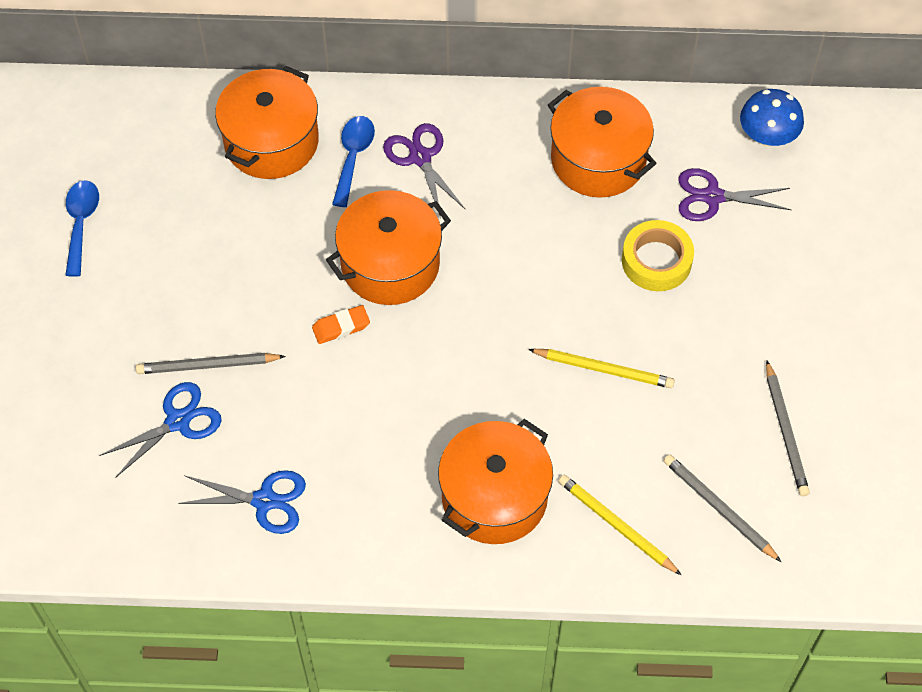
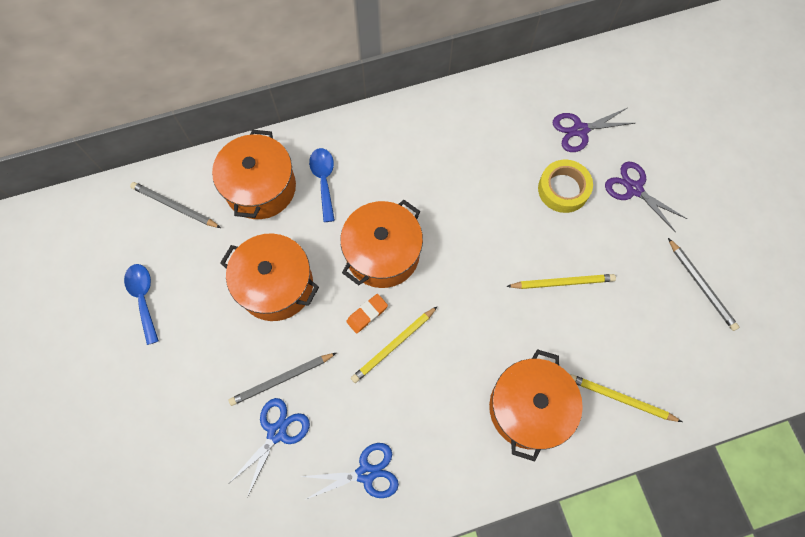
camera: 20 degrees left, 10 degrees up
(358, 372) = (394, 345): none -> yellow pencil
(420, 157) = (371, 165): purple scissors -> purple scissors (634, 189)
(598, 159) = (493, 127): orange pot -> orange pot (276, 285)
(719, 508) = (683, 360): grey pencil -> grey pencil (174, 206)
(767, 136) = (596, 75): blue mushroom -> none

